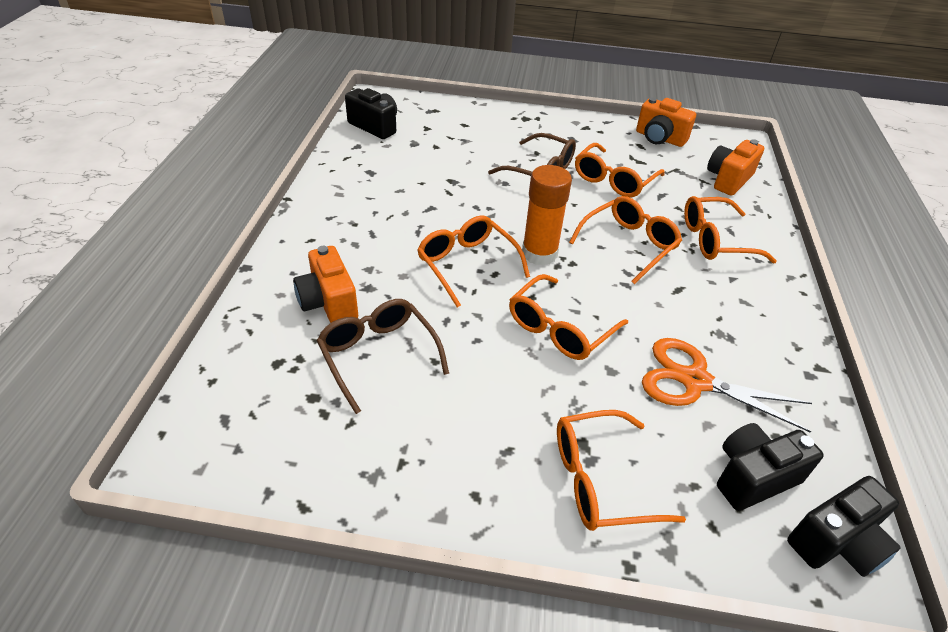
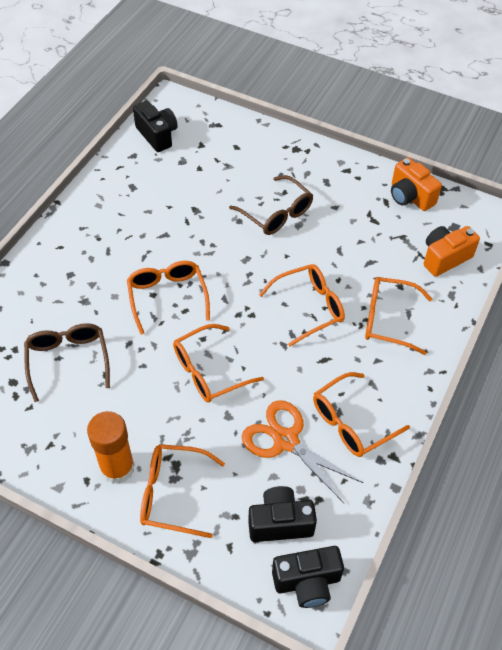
camera: 20 degrees right, 10 degrees up
(329, 302) = (51, 308): orange camera -> none
(539, 253) = (230, 299): orange glue stick -> orange glue stick (117, 468)
(613, 180) = (336, 237): orange glasses -> orange glasses (351, 422)

